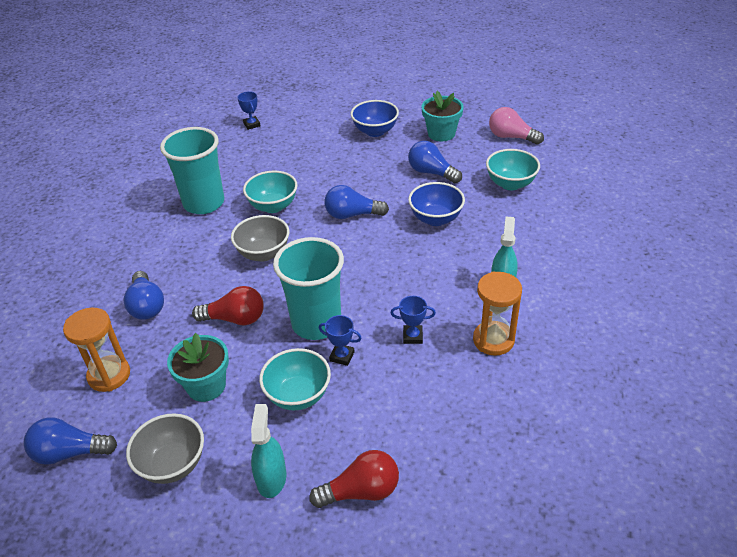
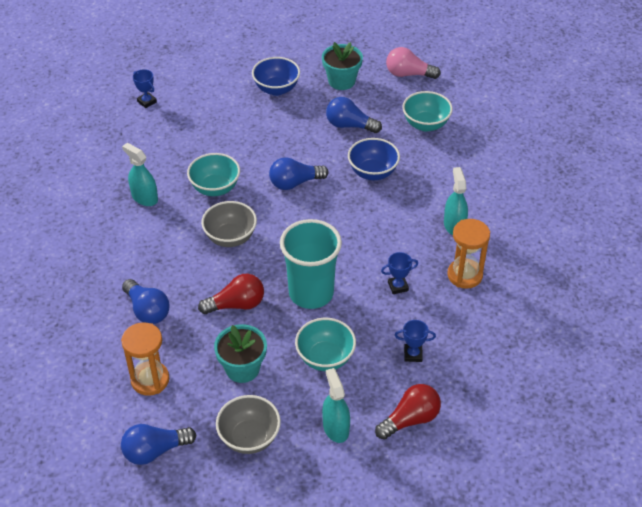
camera: 20 degrees left, 5 degrees up
(204, 203) = (144, 198): turquoise cup -> turquoise spray bottle
(342, 356) = (346, 317): blue trophy -> blue trophy (413, 354)

